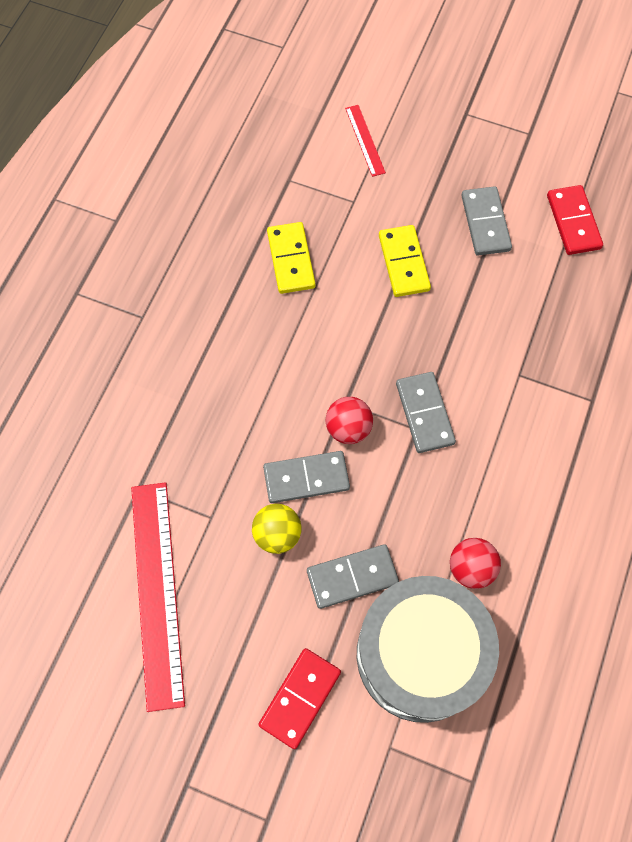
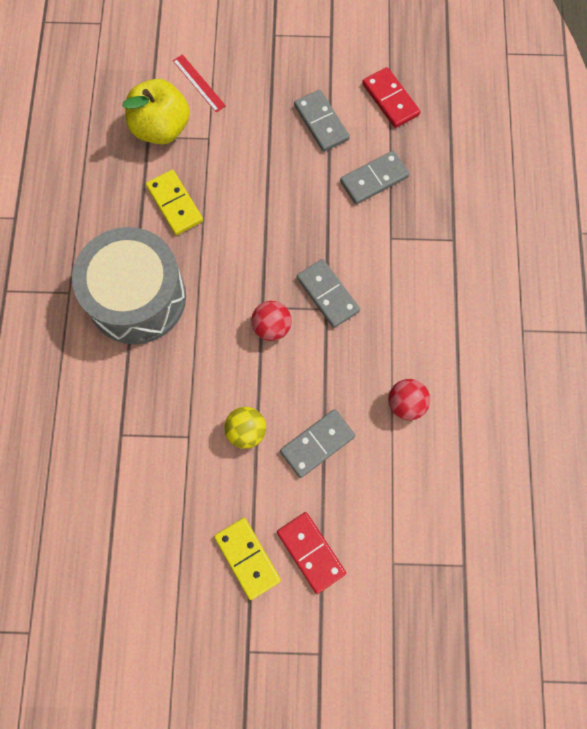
camera: 20 degrees left, 5 degrees up
(156, 592) = (167, 512): red ruler -> none
(300, 698) = (311, 552): red domino -> red domino turned 45 degrees counterclockwise
(306, 175) = (161, 128): none -> yellow apple
(306, 478) = (253, 378): grey domino -> grey domino (374, 179)
(403, 263) = (267, 177): yellow domino -> yellow domino (247, 558)
(420, 655) = (391, 484): grey drum -> grey drum (137, 297)

